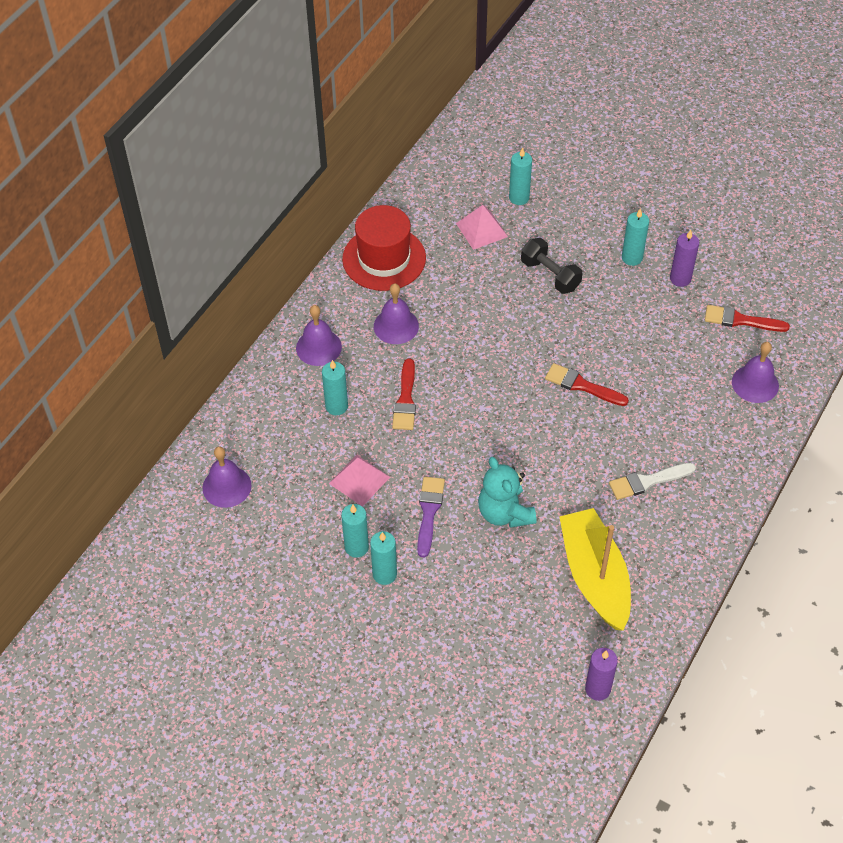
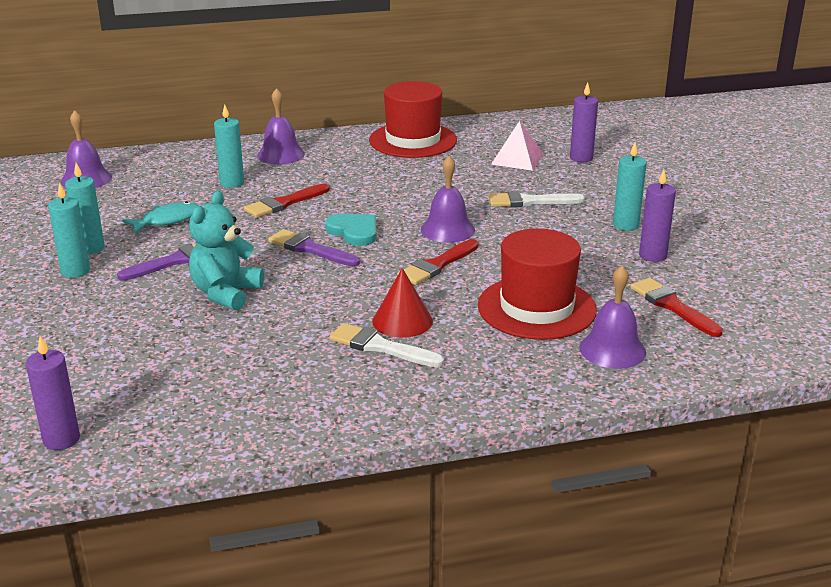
camera: 45 degrees right, 25 degrees down
(359, 480) = (167, 220): pink pyramid -> turquoise fish
(396, 326) = (354, 170): purple bell -> purple bell (447, 229)
(490, 432) = (310, 249): none -> purple brush
(491, 393) = (354, 231): none -> turquoise heart
(519, 198) = (581, 158): turquoise candle -> purple candle
(550, 275) = (530, 201): black dumbbell -> white brush
(582, 385) = (437, 265): red brush -> red brush turned 120 degrees counterclockwise
(594, 576) = (214, 371): yellow boat -> none
(630, 451) = (402, 321): none -> red cone
(680, 379) = (536, 308): none -> red hat

